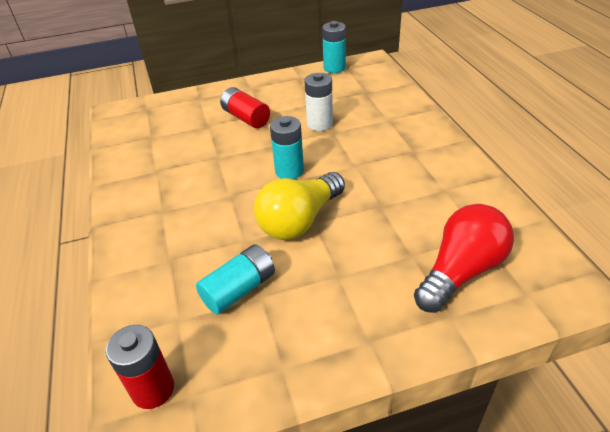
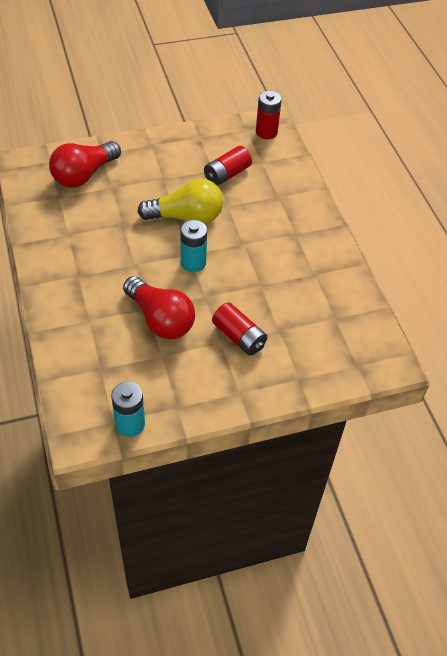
camera: 175 degrees right, 10 degrees up
(239, 289) = (227, 174): turquoise battery -> red battery
(299, 220) = (186, 217): yellow light bulb -> yellow light bulb turned 45 degrees clockwise
(319, 124) = (160, 319): white battery -> red light bulb

